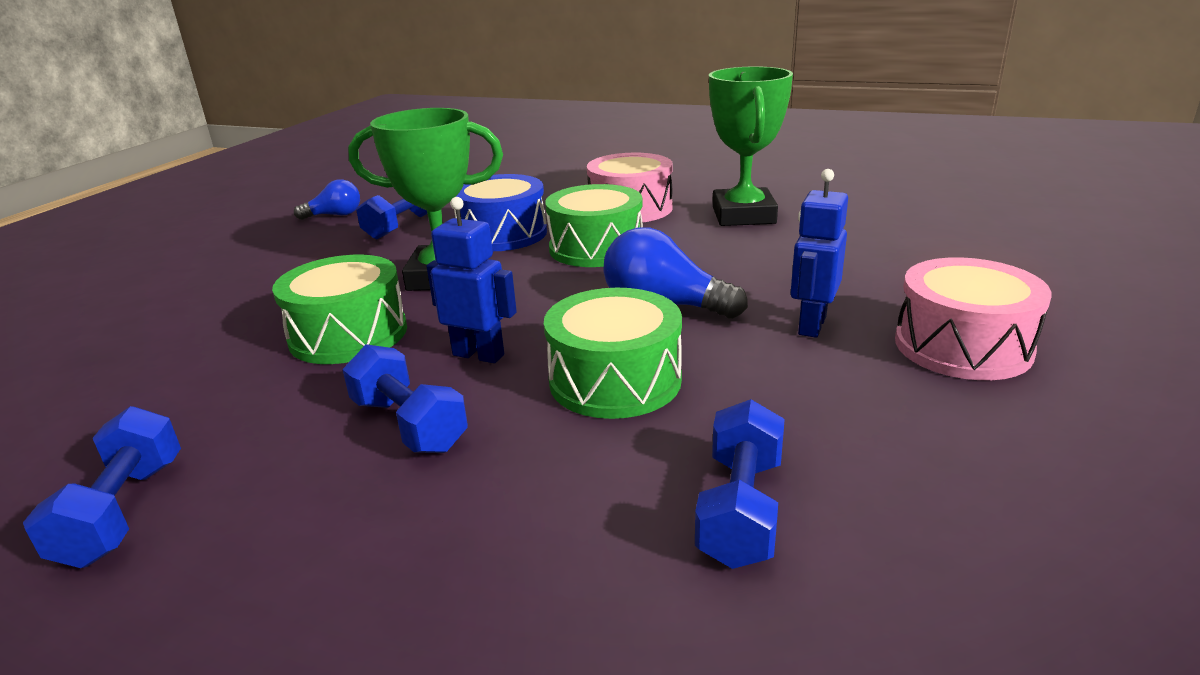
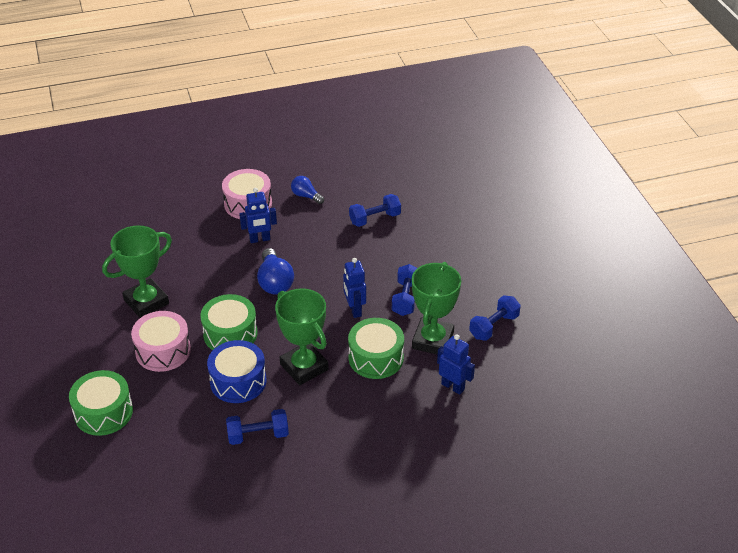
camera: 130 degrees left, 15 degrees up
(154, 380) = (453, 386): none -> blue robot
(264, 406) = (433, 340): none -> green trophy
(335, 215) = (267, 486): blue light bulb -> blue light bulb (306, 196)
(615, 380) = (339, 268): green drum -> green drum (103, 412)

